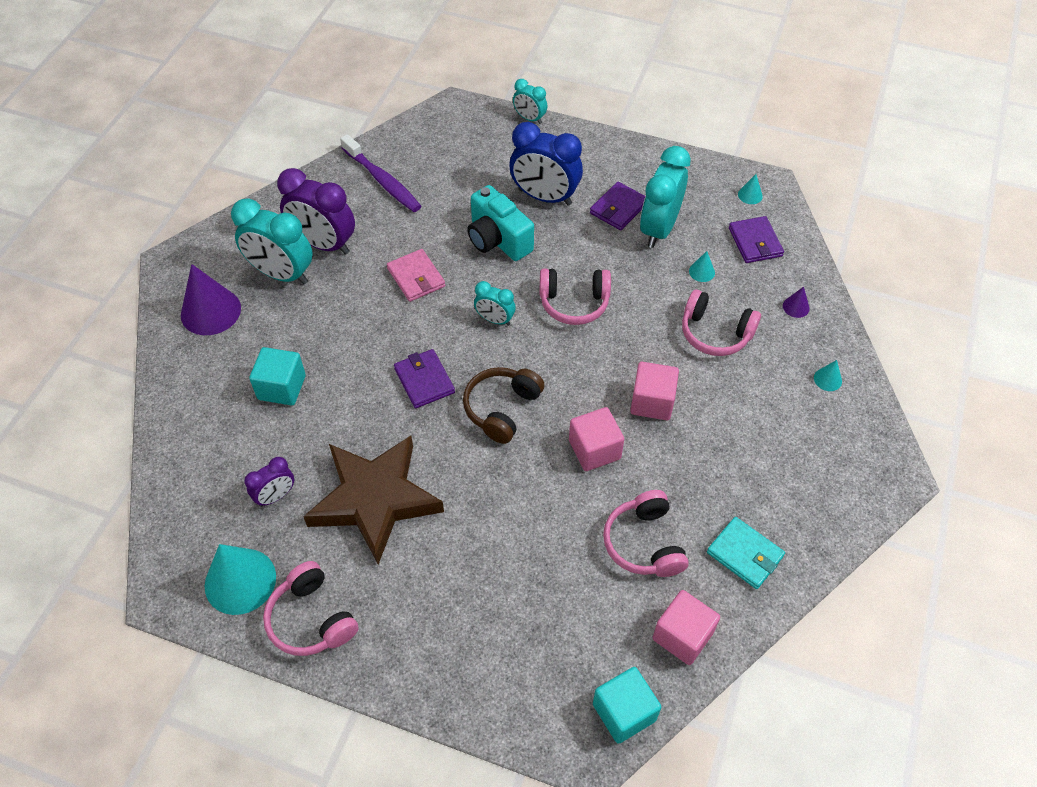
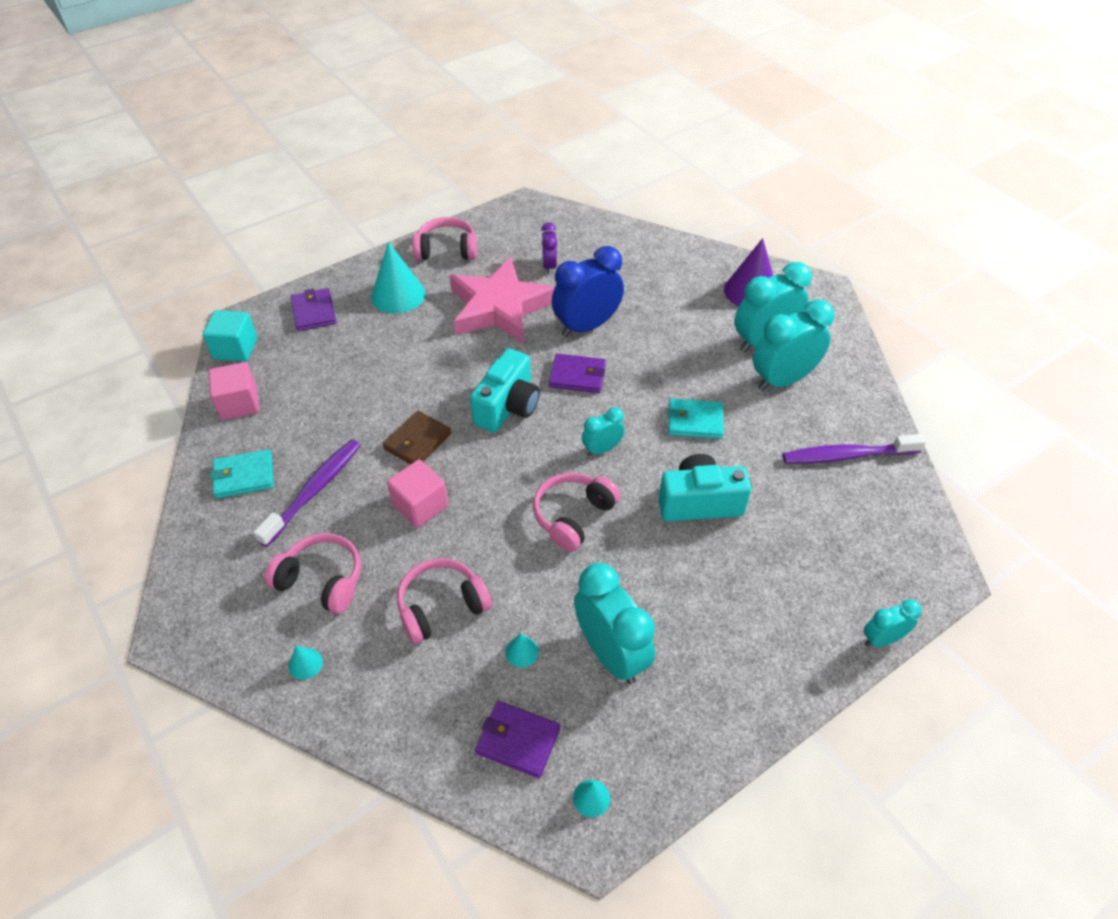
camera: 125 degrees right, 5 degrees down
(240, 581) = (503, 232): turquoise cone -> turquoise cone (398, 295)
(282, 387) = (640, 300): turquoise cube -> none
(324, 244) = (782, 380): purple clock -> turquoise clock
(375, 499) = (500, 307): brown star -> pink star
(416, 277) = (695, 421): pink wallet -> turquoise wallet
(502, 409) = (508, 407): brown headphones -> turquoise camera
(545, 197) = (734, 576): blue clock -> blue clock (586, 326)
(594, 450) = (417, 441): pink cube -> brown wallet
(618, 208) = (669, 635): purple wallet -> purple wallet (314, 312)
(644, 543) = (318, 424): pink headphones -> pink headphones (322, 580)
(707, 487) = (314, 490): none -> purple toothbrush
(796, 307) = (404, 708): purple cone -> none

